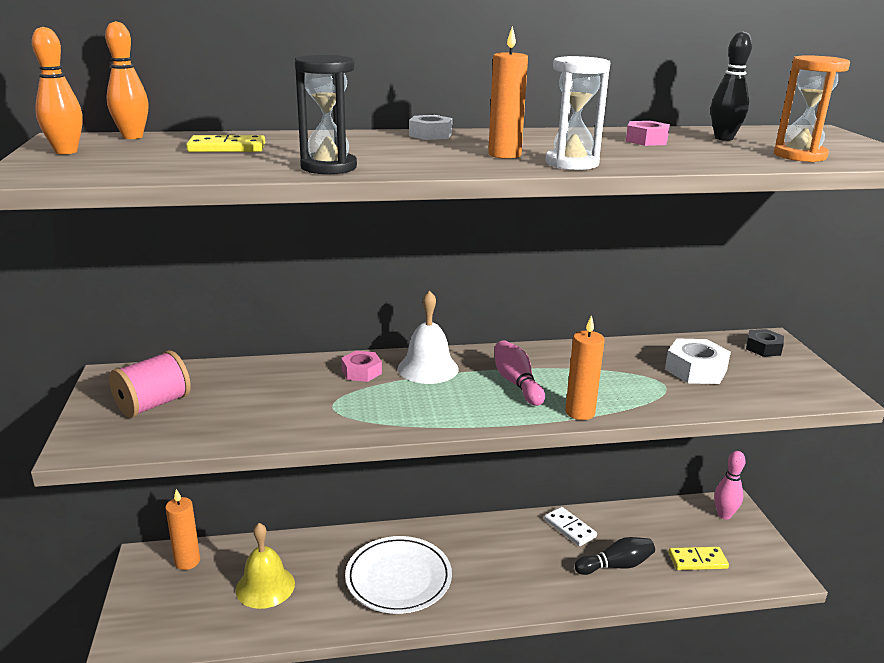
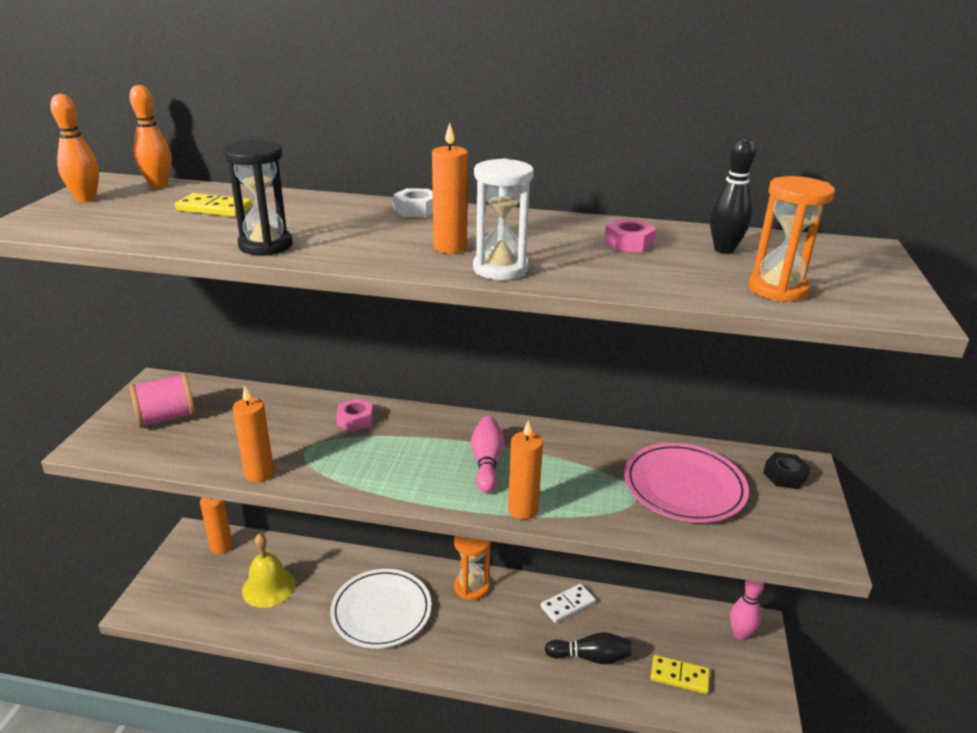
camera: 20 degrees right, 5 degrees up
(301, 433) = (259, 473): none -> orange candle
(428, 368) = (416, 428): white bell -> none
(473, 535) = (471, 587): none -> orange hourglass
(570, 528) = (568, 605): white domino -> white domino turned 75 degrees clockwise
(695, 370) = (684, 486): white nut -> pink plate

